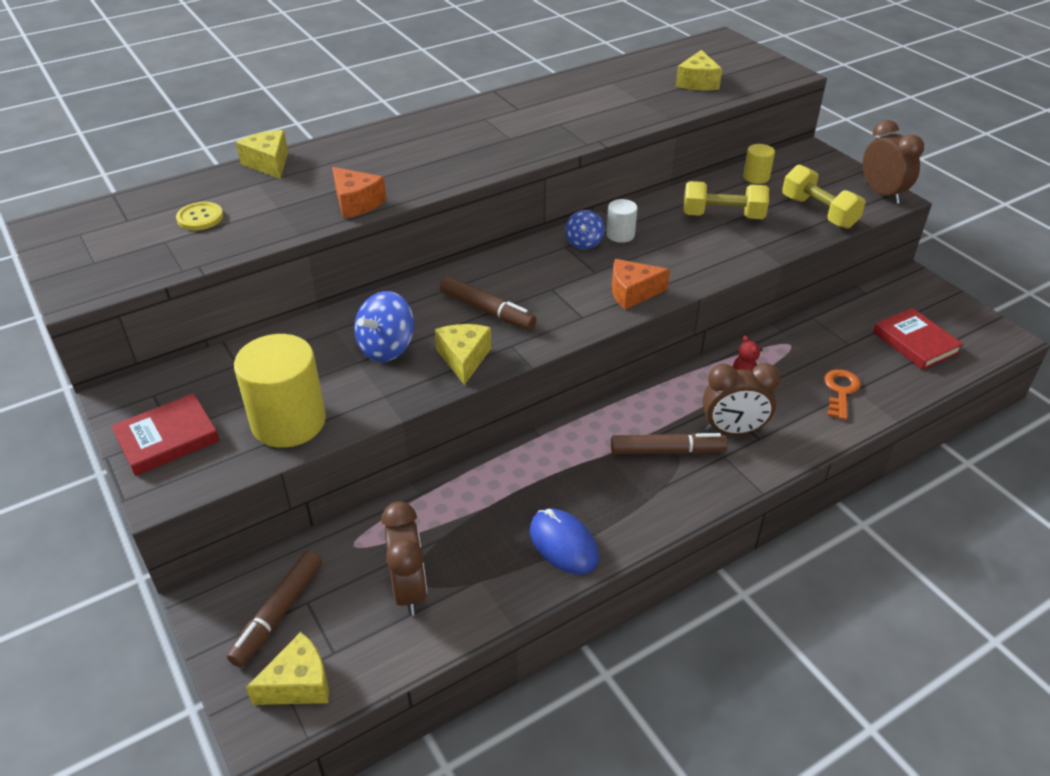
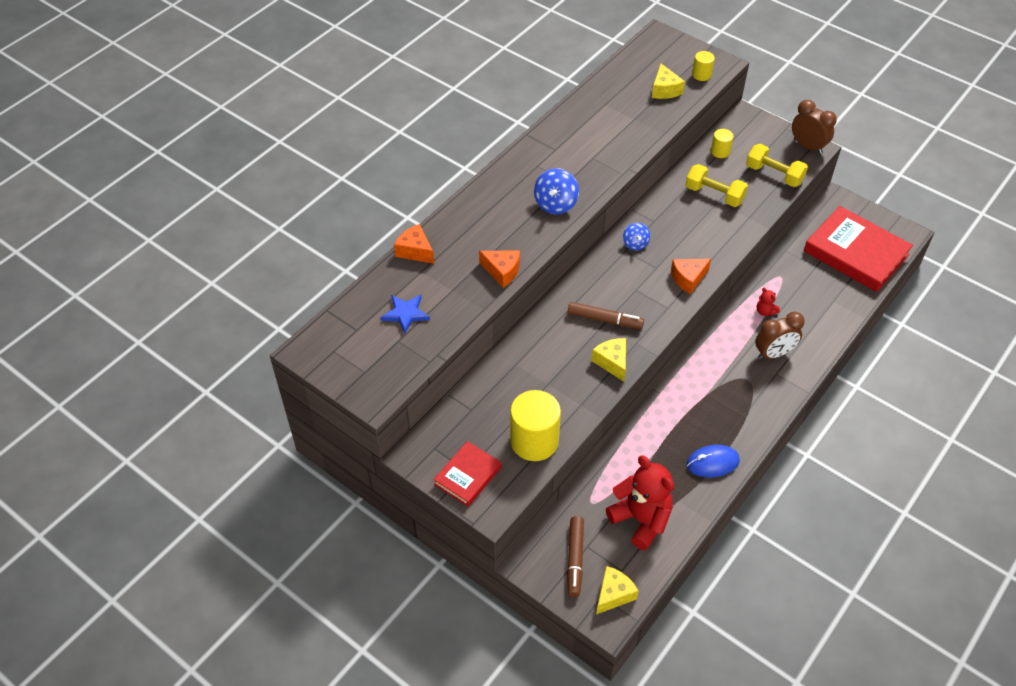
camera: 20 degrees left, 10 degrees up
(200, 218) = (405, 314): yellow button -> blue star
(269, 163) = (415, 251): yellow cheese -> orange cheese
(386, 348) = (558, 368): blue spinning top -> blue spinning top (555, 204)
(409, 589) = (641, 520): brown clock -> red teddy bear
(563, 544) = (712, 462): blue mouse -> blue mouse turned 45 degrees counterclockwise
(620, 235) = (655, 230): white cylinder -> none
(667, 451) = (741, 380): brown marker -> none
(722, 216) = (714, 195): yellow dumbbell -> yellow dumbbell turned 45 degrees clockwise
(755, 77) = (701, 75): none -> yellow cylinder
(840, 391) = (825, 305): orange key -> none
(915, 342) = (855, 253): red book -> red book, size x1.85

